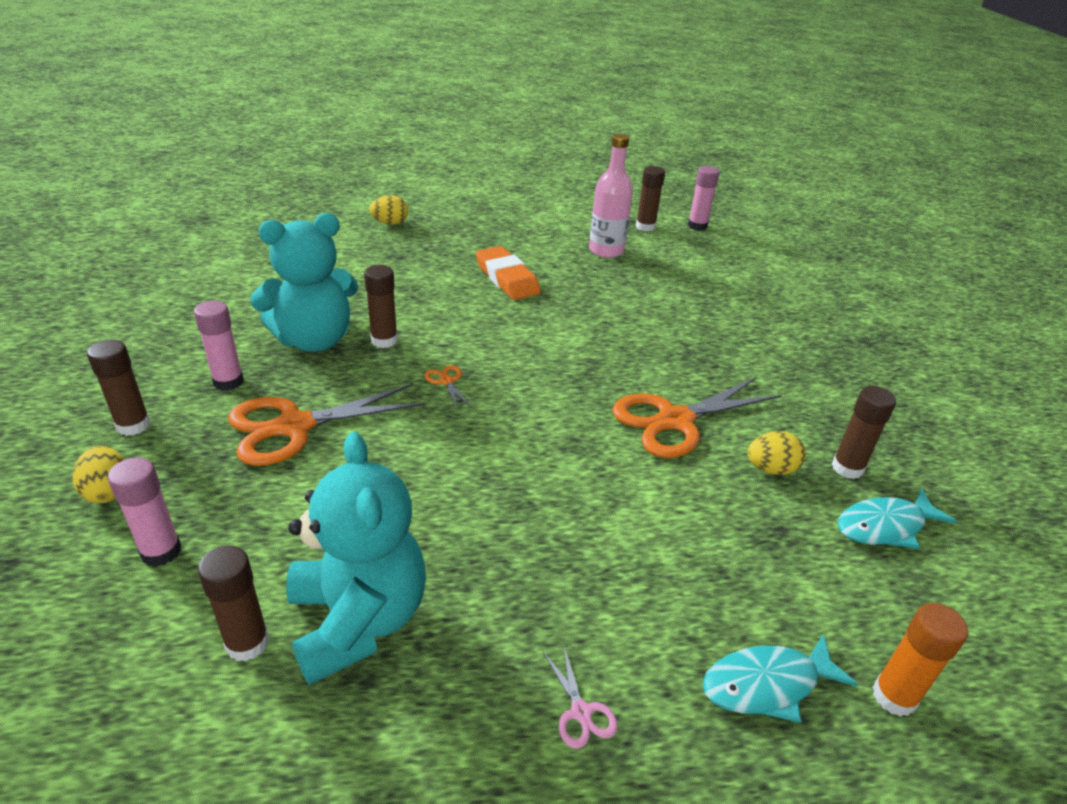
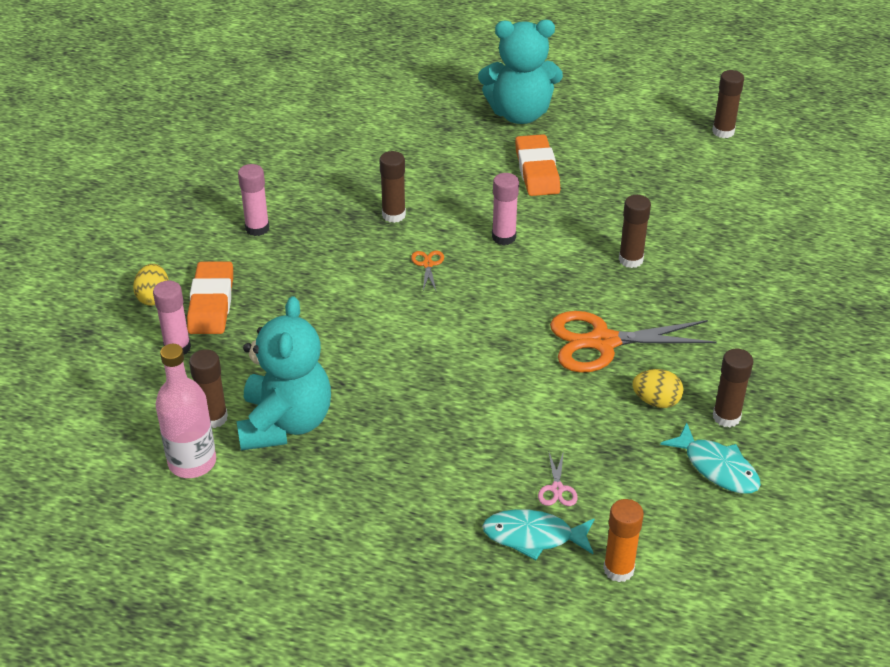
camera: 25 degrees right, 5 degrees up
(133, 425) = (181, 251): brown glue stick -> brown glue stick (630, 260)
(195, 480) = (211, 303): none -> orange eraser
(294, 426) = (293, 277): orange scissors -> none
(314, 340) = (336, 203): turquoise teddy bear -> turquoise teddy bear (520, 114)
(390, 223) = (456, 85): yellow egg -> none
(581, 712) = (399, 514): pink scissors -> pink scissors (557, 489)
(606, 250) = (658, 155): pink bottle -> pink bottle (192, 462)
(697, 226) = (784, 140): pink glue stick -> pink glue stick (504, 237)
(885, 526) = (717, 468): turquoise fish -> turquoise fish turned 135 degrees counterclockwise

